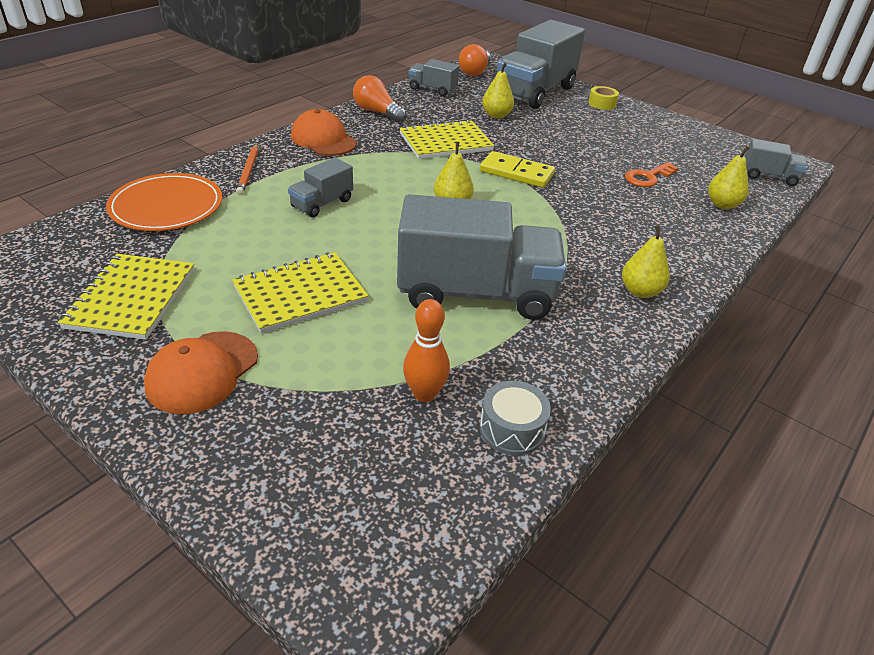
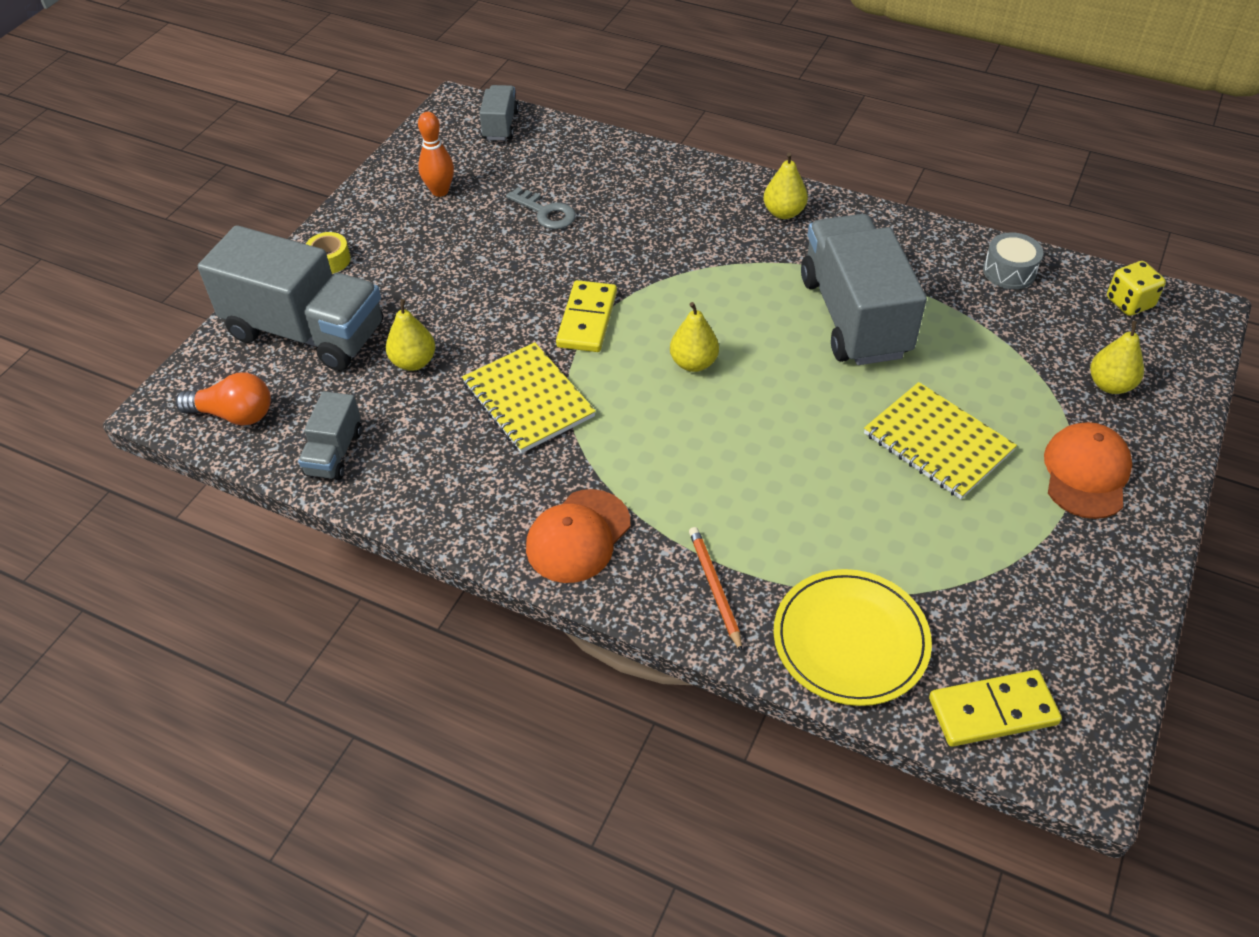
camera: 100 degrees left, 10 degrees up
(59, 243) = (992, 710): none -> yellow domino
(131, 298) = (1034, 579): yellow notebook -> none
(166, 206) = (850, 640): orange plate -> yellow plate
(202, 372) = (1086, 473): orange cap -> orange cap turned 90 degrees counterclockwise
(249, 171) = (714, 588): orange pencil -> orange pencil turned 90 degrees counterclockwise
(322, 203) = (756, 481): grey truck -> none
(377, 112) = (453, 500): orange light bulb -> none
(419, 529) = (1129, 302): none -> yellow dice
(424, 394) = (1008, 325): orange bowling pin -> orange bowling pin (440, 191)
(648, 177) = (546, 212): orange key -> grey key
(722, 204) = (585, 160): yellow pear -> yellow pear (1110, 385)

